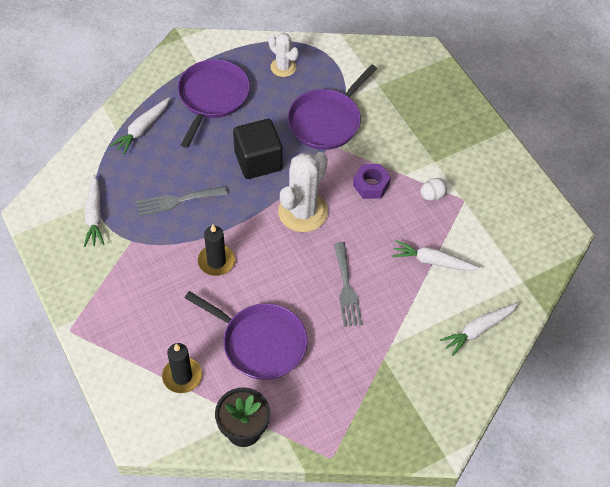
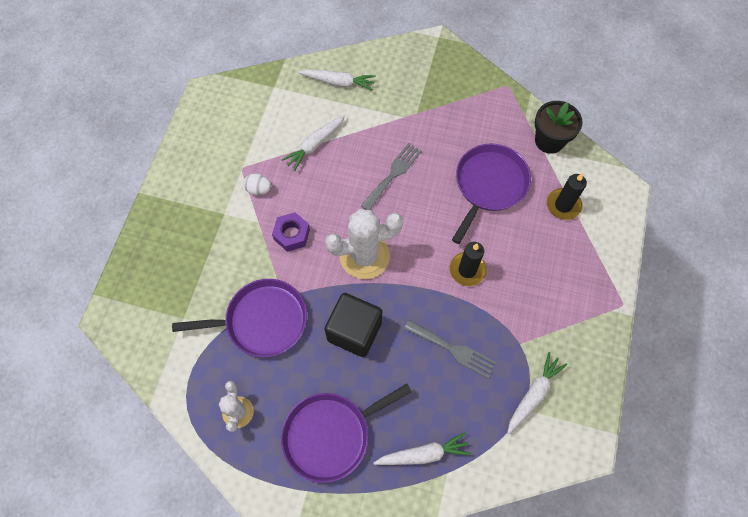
camera: 135 degrees left, 10 degrees up
(260, 343) = (489, 185): purple pan -> purple pan turned 45 degrees clockwise
(433, 261) = (315, 145): white carrot -> white carrot turned 75 degrees clockwise

